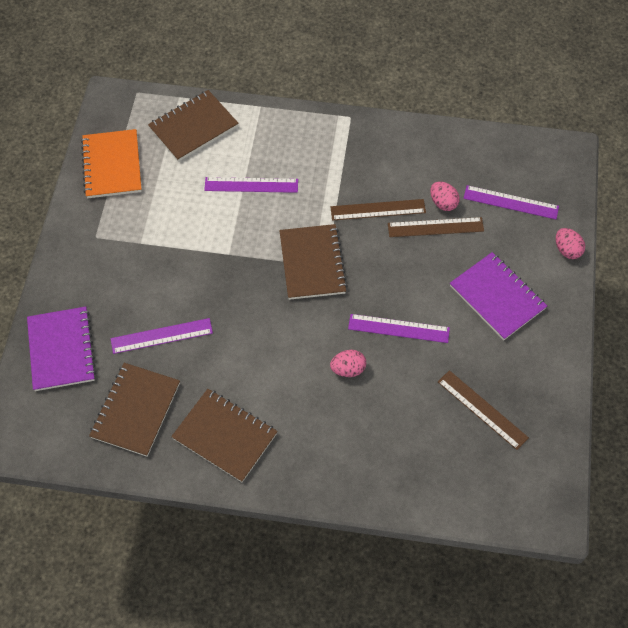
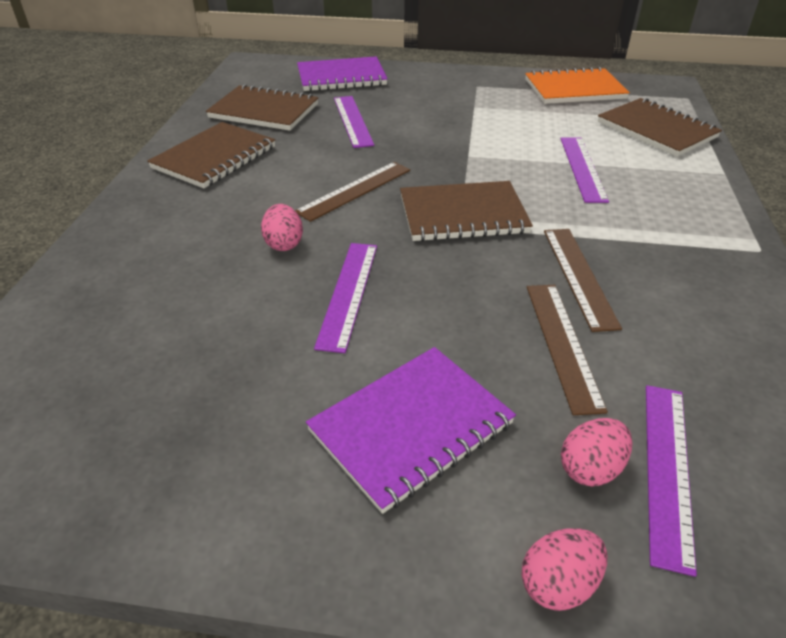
camera: 90 degrees right, 20 degrees down
(443, 203) = (623, 356): pink egg -> pink egg (591, 468)
(482, 409) = (168, 389): brown ruler -> brown ruler (354, 190)

